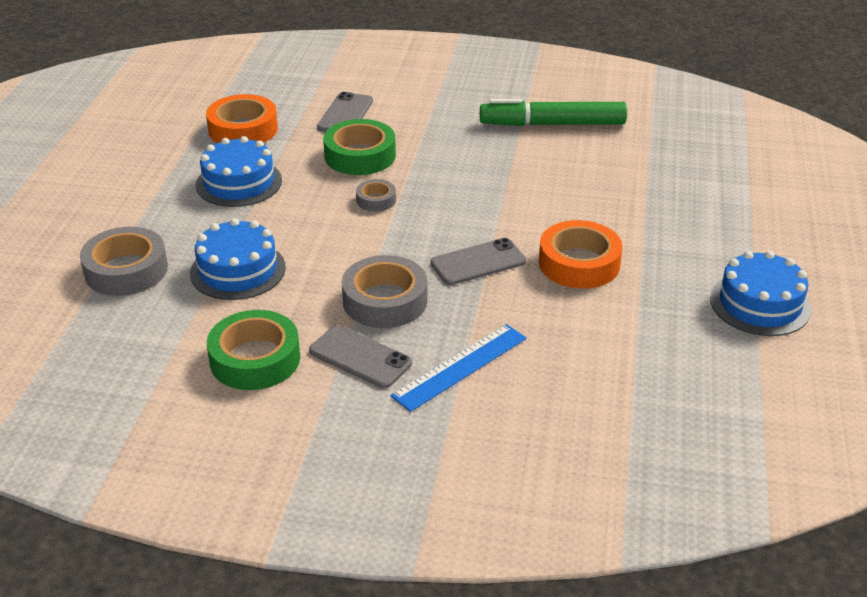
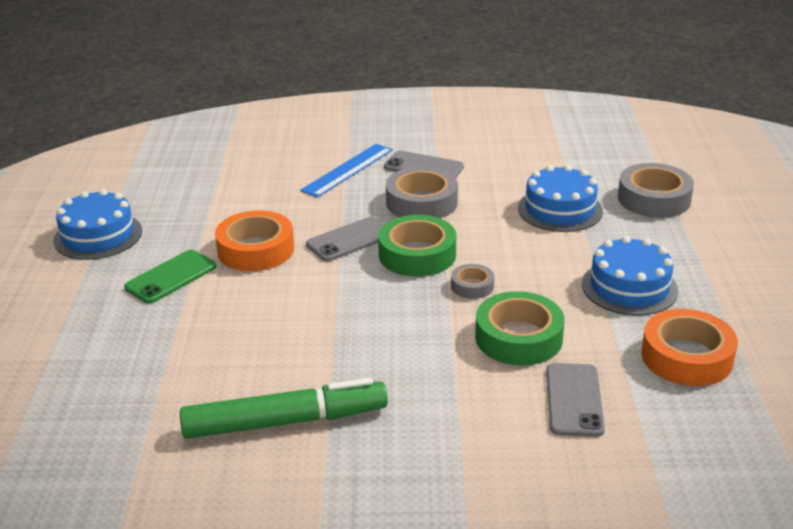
camera: 170 degrees right, 5 degrees down
(255, 359) = (499, 158): green tape -> green tape (417, 254)
(662, 243) = (171, 277): none -> green phone

